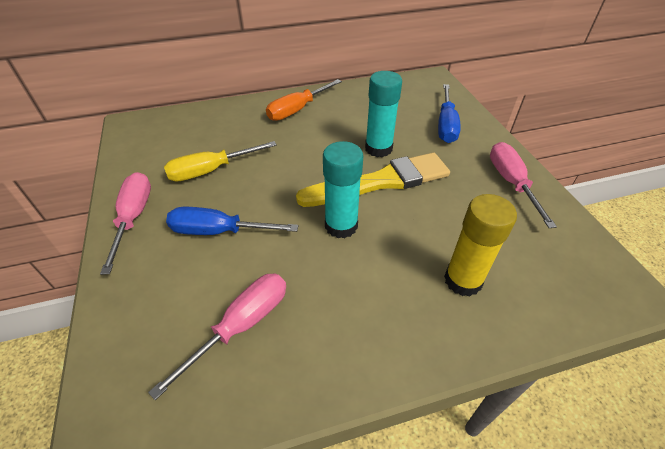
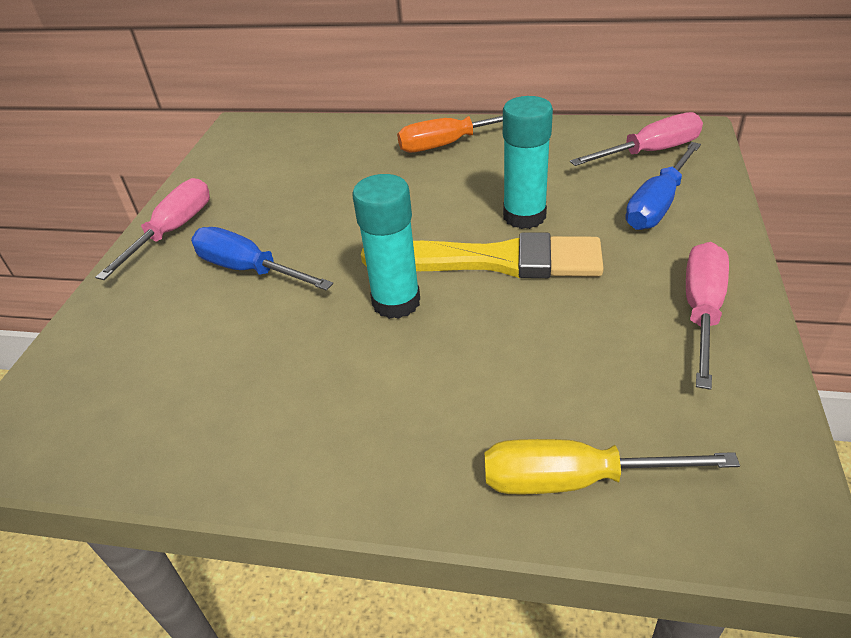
camera: 30 degrees right, 5 degrees down
(210, 171) = (288, 198): yellow screwdriver -> yellow screwdriver (573, 480)
(242, 325) = (199, 379): pink screwdriver -> pink screwdriver (650, 152)
(463, 280) = (510, 420): yellow glue stick -> none

